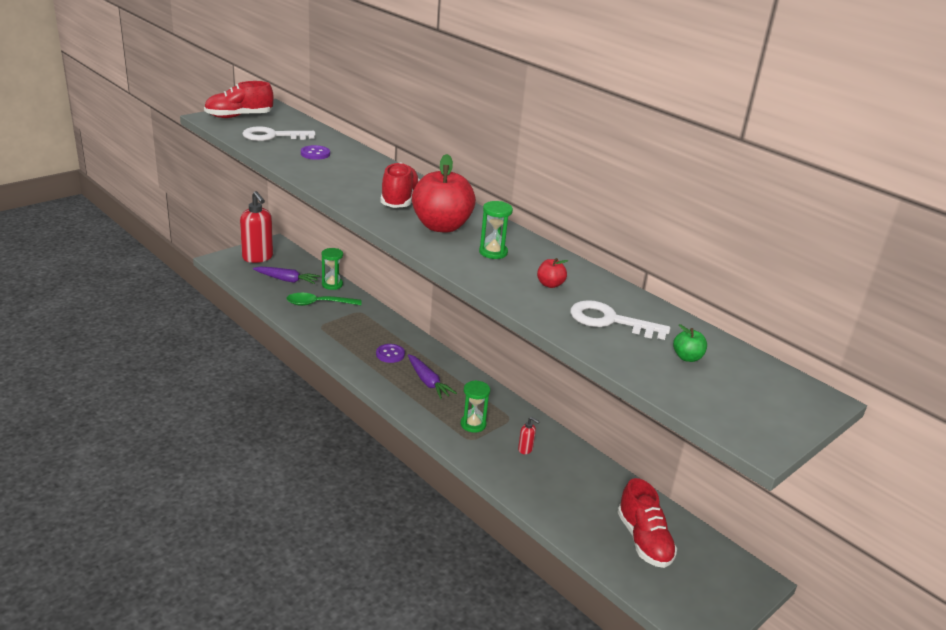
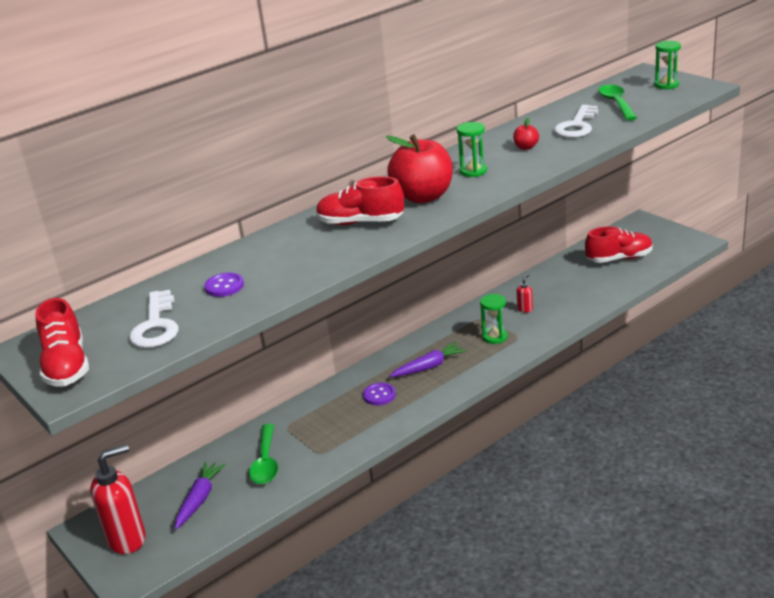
camera: 80 degrees left, 0 degrees up
(332, 284) = (216, 457): green hourglass -> green hourglass (666, 85)
(687, 357) = (616, 103): green apple -> green spoon

